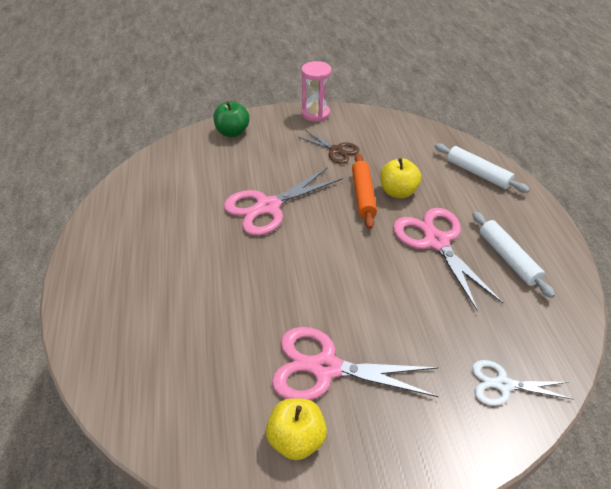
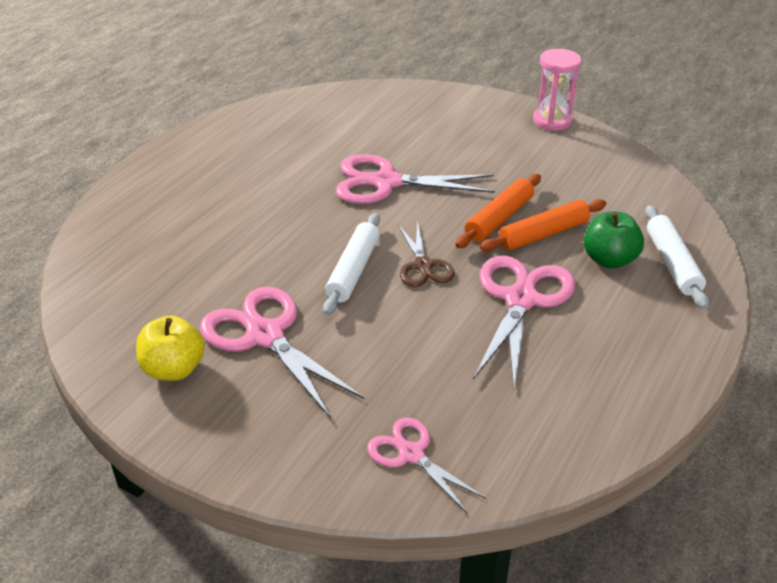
camera: 40 degrees right, 5 degrees down
(232, 132) = (438, 102): green apple -> green apple (609, 259)
(336, 150) = (527, 165): brown scissors -> brown scissors (423, 265)
(398, 192) = (543, 234): yellow apple -> orange rolling pin
(503, 385) = (411, 454): white scissors -> pink scissors
(508, 258) = (585, 359): white rolling pin -> white rolling pin (353, 270)

